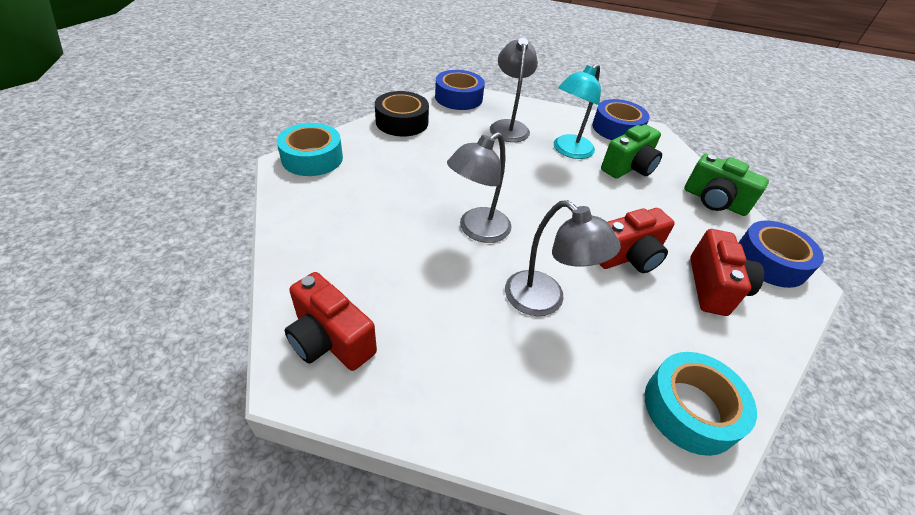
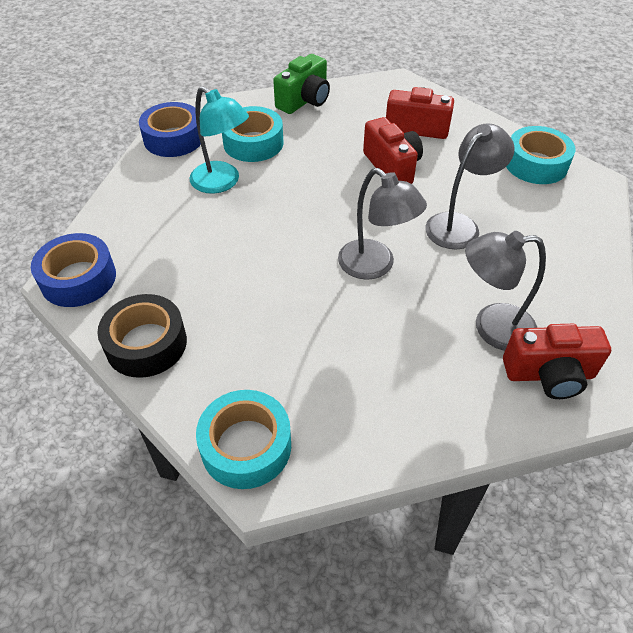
camera: 85 degrees left, 5 degrees up
(330, 340) = (549, 374): red camera -> red camera turned 45 degrees clockwise
(508, 126) = (165, 229): grey lamp -> grey lamp (491, 327)
(628, 167) = (253, 143): green camera -> turquoise tape
(770, 261) = (380, 91): blue tape -> none

